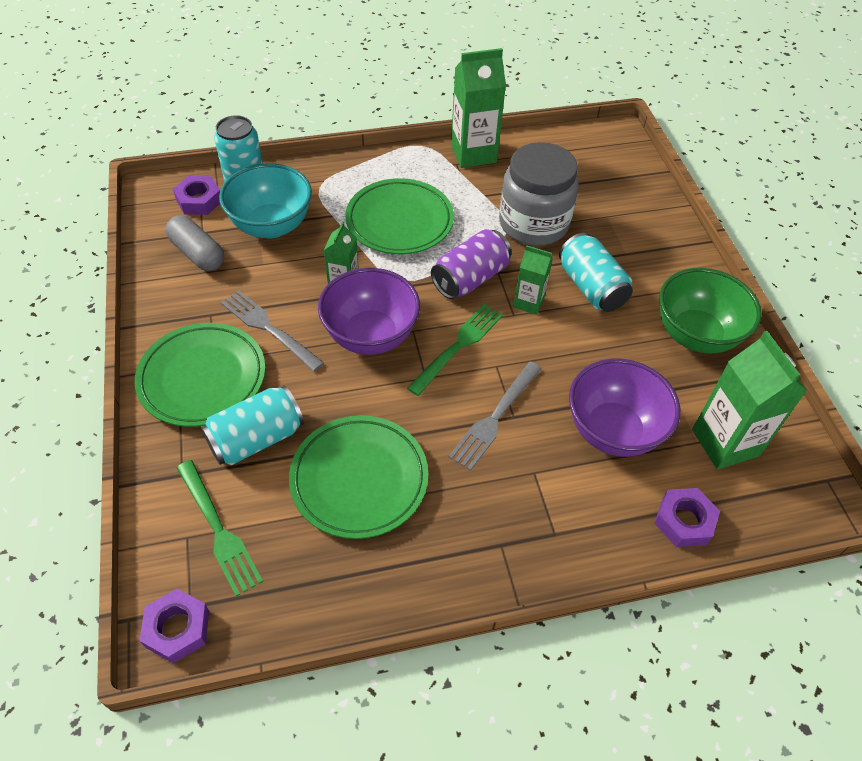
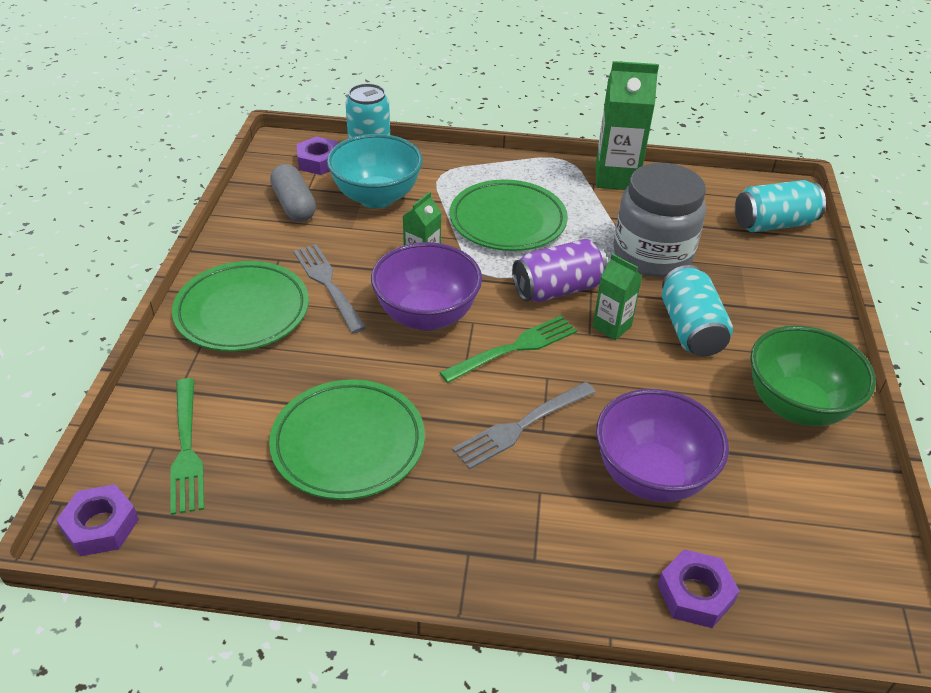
camera: 20 degrees right, 10 degrees down
(256, 438) = (265, 378): turquoise can -> turquoise can (773, 224)
(725, 442) = (784, 526): green carton -> none

